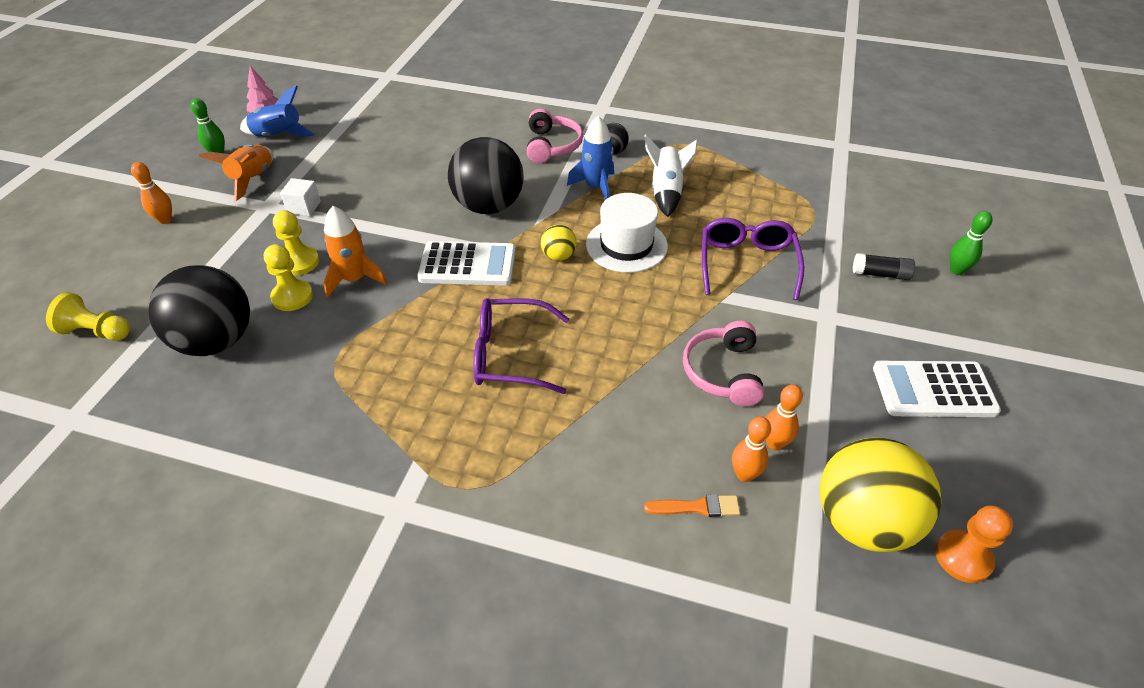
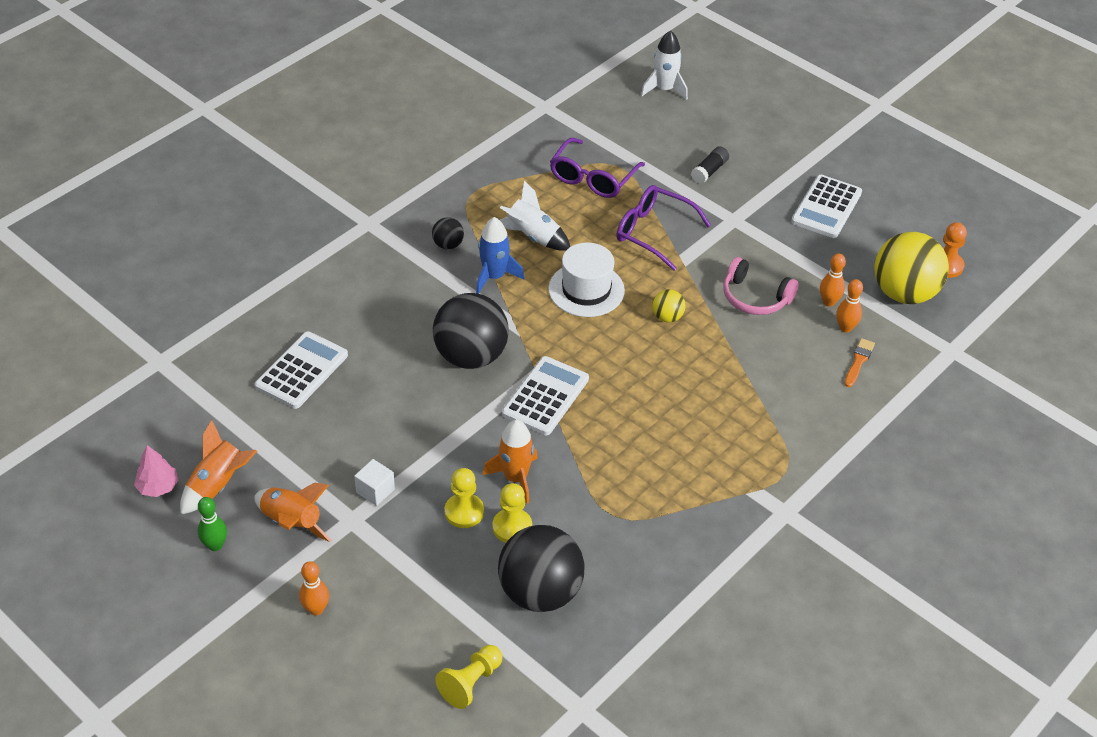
camera: 65 degrees left, 0 degrees up
(278, 136) = (218, 485): blue rocket -> orange rocket
(415, 132) = (301, 371): none -> white calculator
(511, 355) = (671, 405): purple glasses -> purple glasses (593, 177)
(552, 146) = (407, 280): pink headphones -> none
(558, 256) = (572, 335): yellow ball -> yellow ball (667, 317)
(956, 270) = (729, 133): green bowling pin -> none
(961, 205) = (664, 89): none -> white rocket

